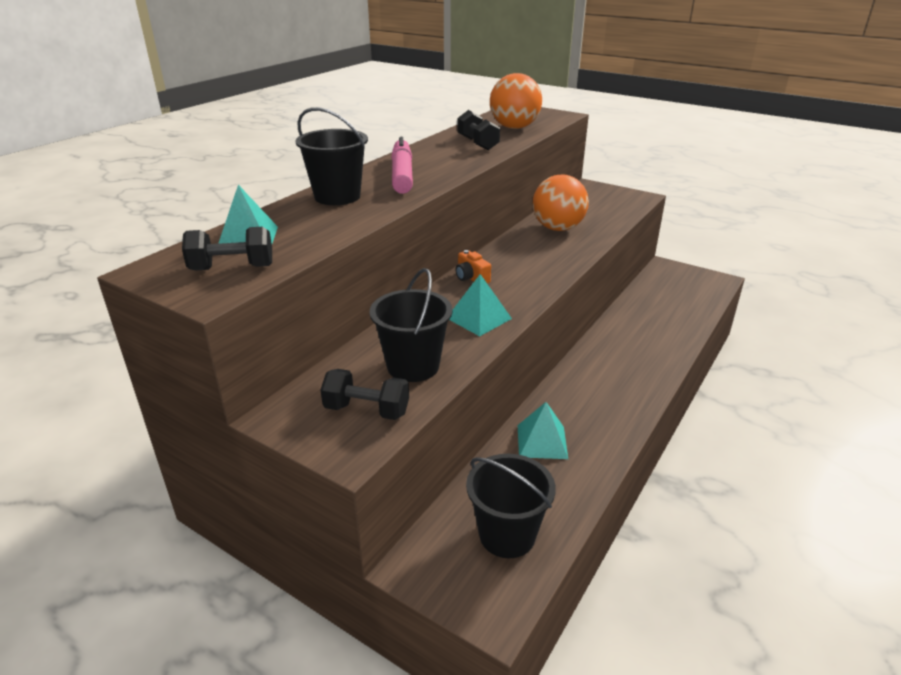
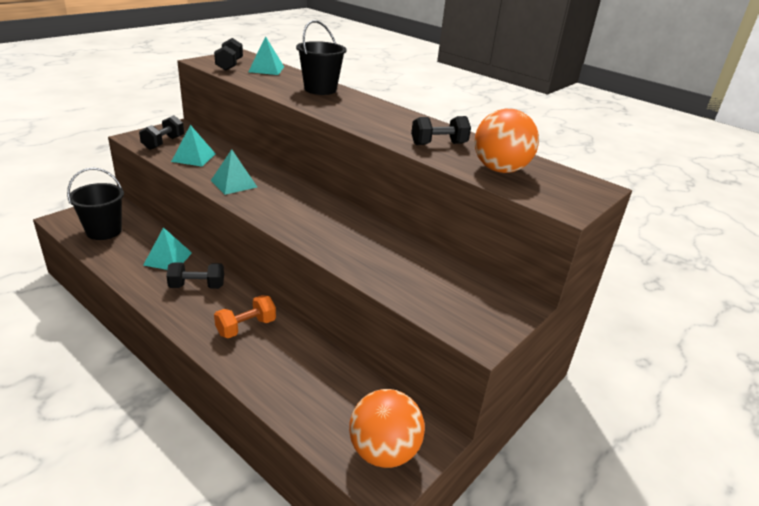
camera: 95 degrees right, 0 degrees up
(402, 174) = (357, 109): pink marker -> none
(413, 366) = (193, 157): black bucket -> turquoise pyramid
(471, 278) = (296, 190): orange camera -> none
(558, 228) = (385, 249): orange ball -> orange ball (383, 451)
(581, 402) = (197, 286): none -> black dumbbell
(621, 356) = (246, 327): none -> orange dumbbell

